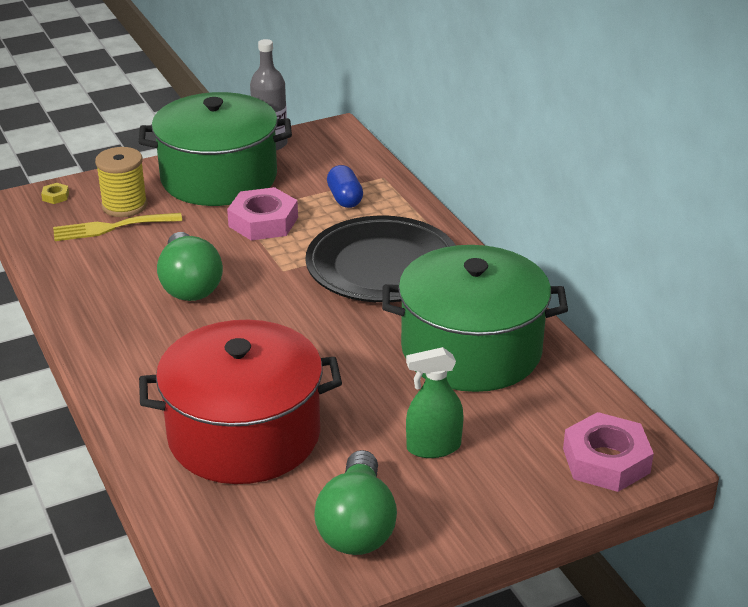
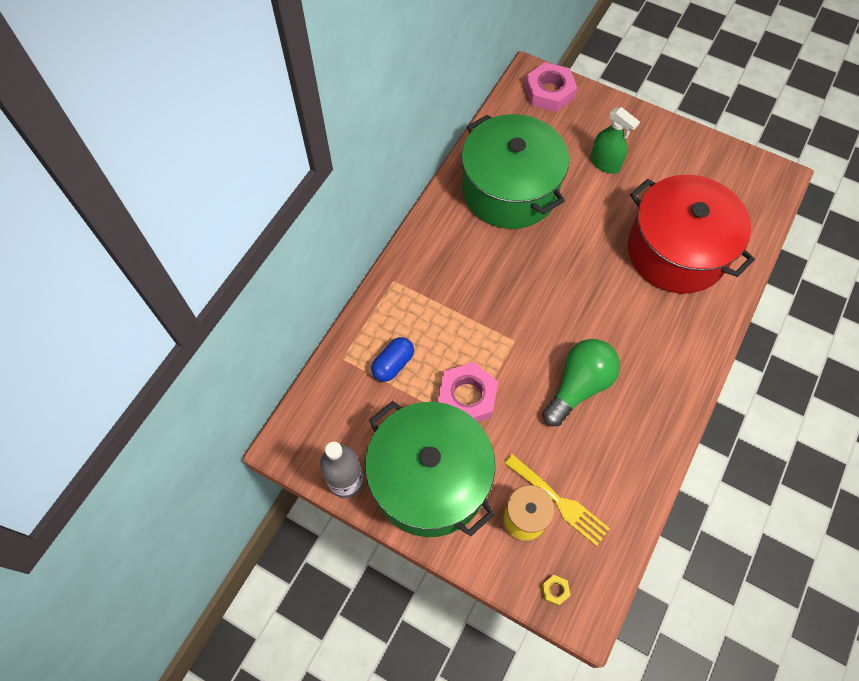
camera: 125 degrees left, 30 degrees up
(357, 526) = (686, 162): green light bulb -> none
(382, 267) = (463, 284): black plate -> none

